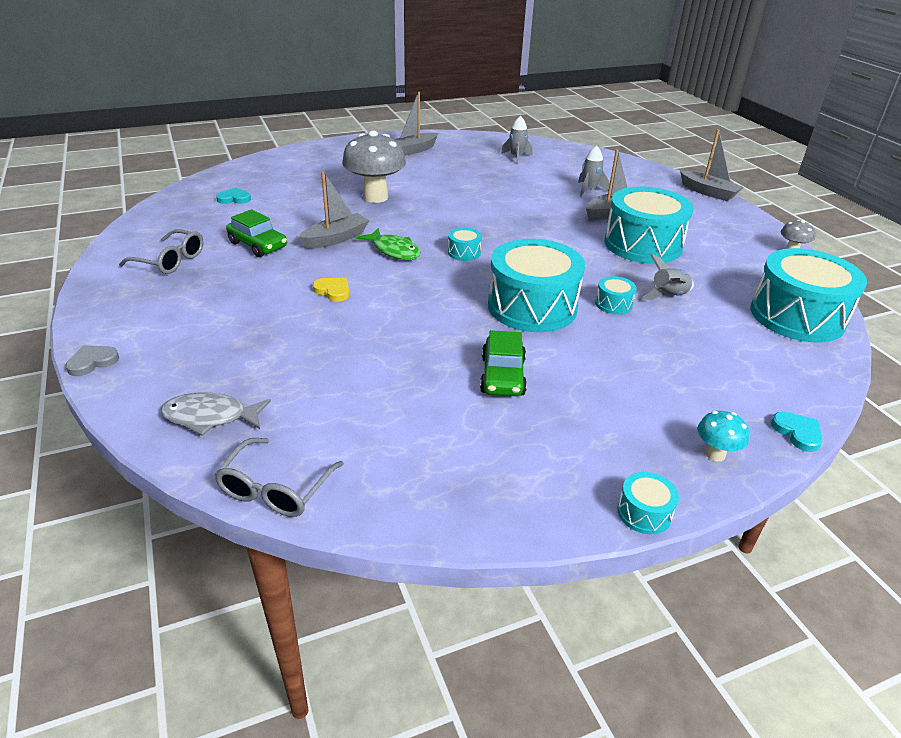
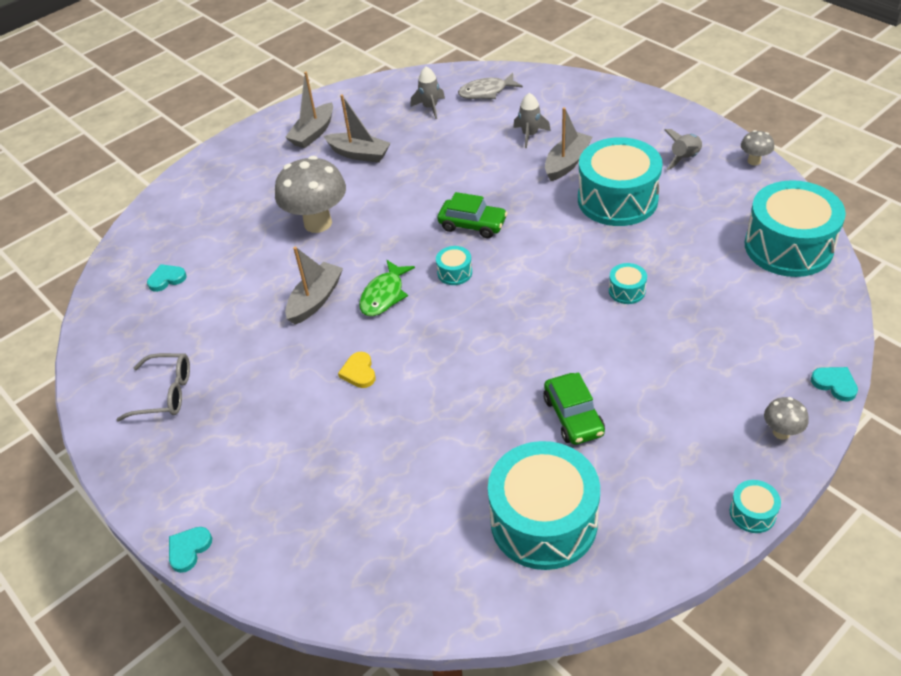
camera: 15 degrees left, 10 degrees up
(92, 362) = (189, 549): grey heart -> turquoise heart
(210, 417) = (347, 564): grey fish -> grey fish (486, 92)
(258, 245) = (241, 338): green car -> green car (472, 225)
(275, 489) = (454, 613): grey glasses -> none
(333, 291) = (359, 372): yellow heart -> yellow heart turned 120 degrees counterclockwise
(394, 250) = (384, 295): green fish -> green fish turned 90 degrees clockwise
(532, 306) = (556, 321): turquoise drum -> turquoise drum (543, 521)
(668, 296) = (670, 262): grey rocket -> grey rocket (685, 158)
(708, 192) = (646, 99): grey boat -> grey boat (359, 154)
(715, 454) = (781, 432): turquoise mushroom -> grey mushroom

